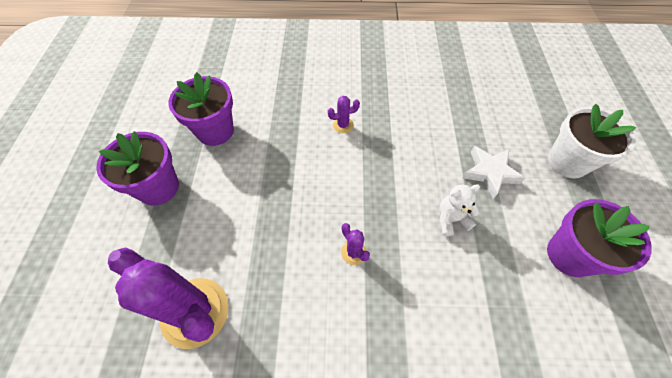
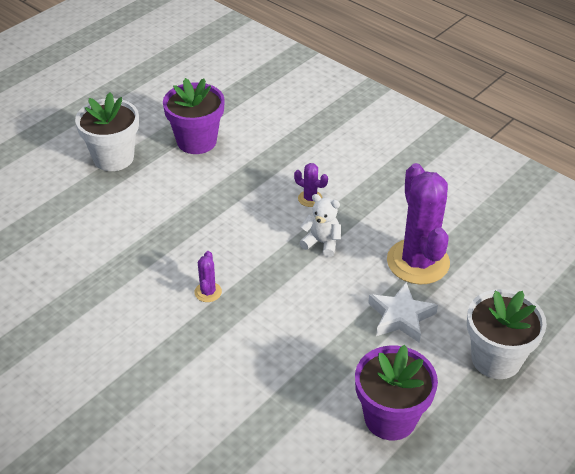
camera: 40 degrees right, 15 degrees down
(158, 187) = (113, 158): purple flower pot -> white flower pot
(195, 312) = (60, 252): purple cactus -> purple cactus (418, 262)
(451, 219) = (316, 324): white teddy bear -> white teddy bear (322, 243)

